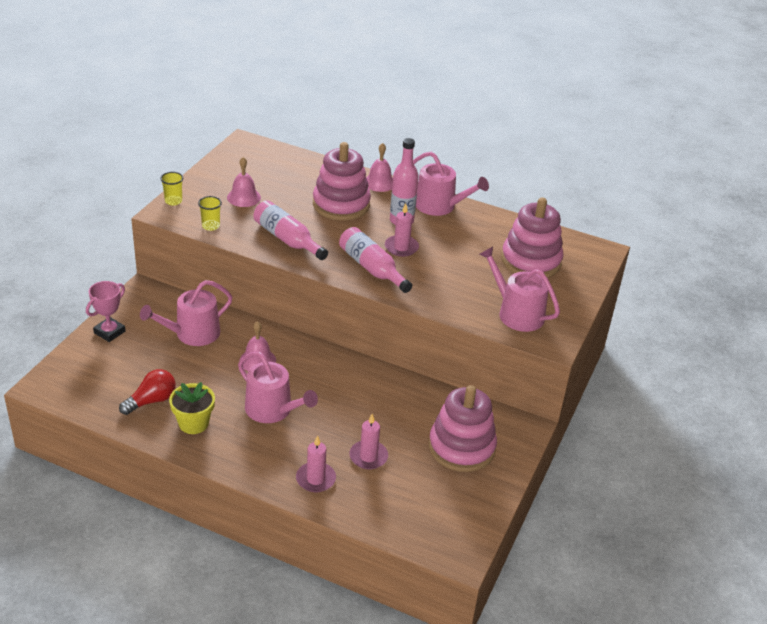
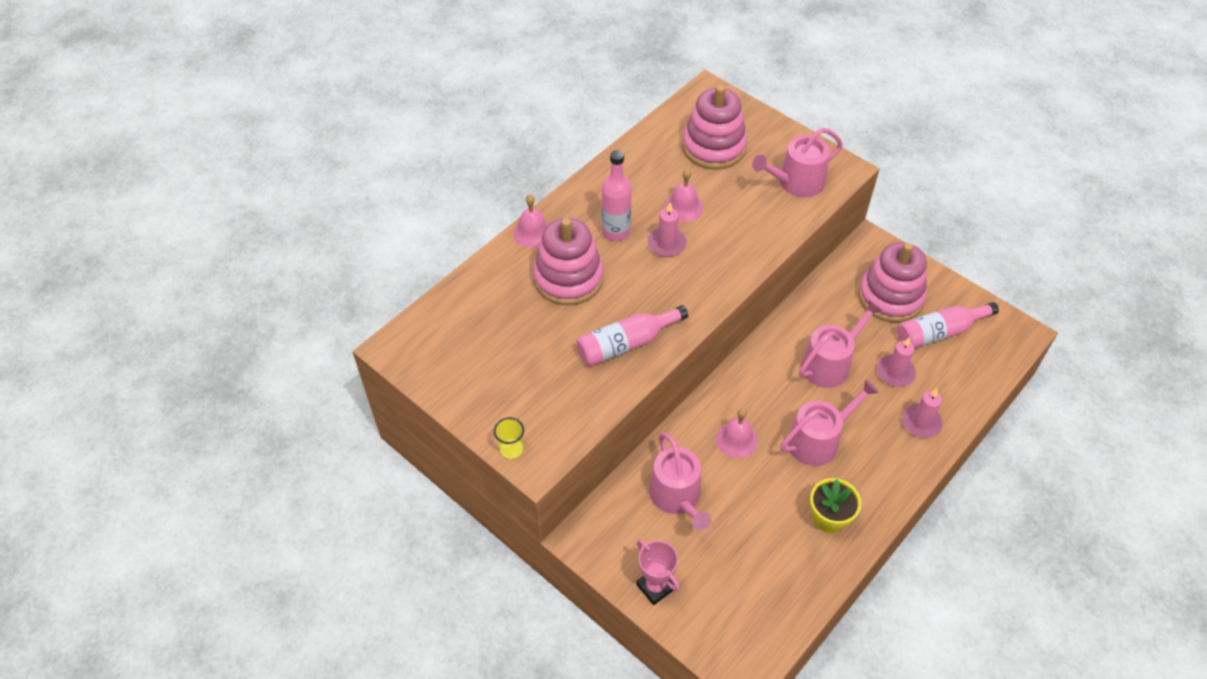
camera: 70 degrees left, 15 degrees up
(151, 401) = (787, 555): red light bulb -> none
(210, 226) = (579, 416): yellow cup -> none
(244, 197) = (525, 371): pink bell -> pink bell (683, 207)
(372, 268) = (699, 278): pink bottle -> pink bottle (939, 332)
(440, 206) = (596, 192): pink watering can -> pink watering can (830, 363)

